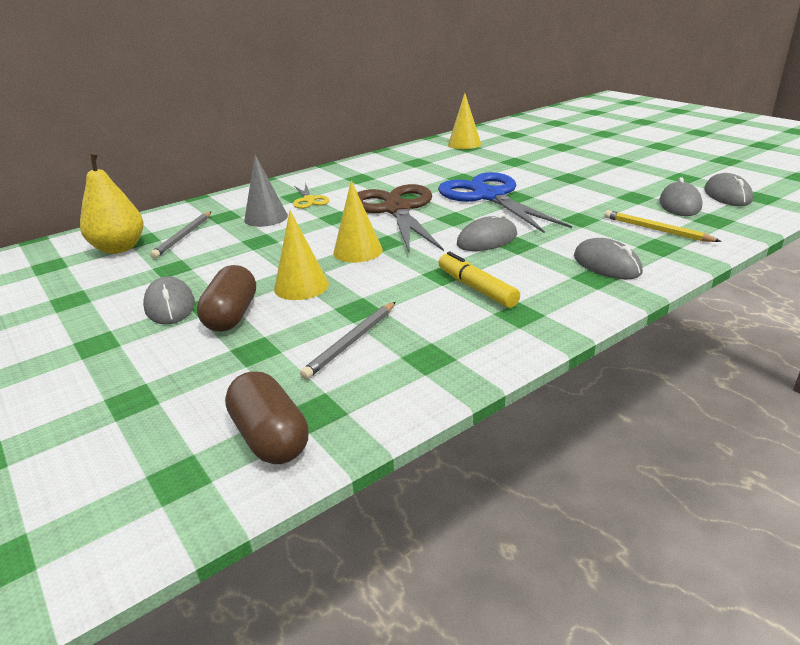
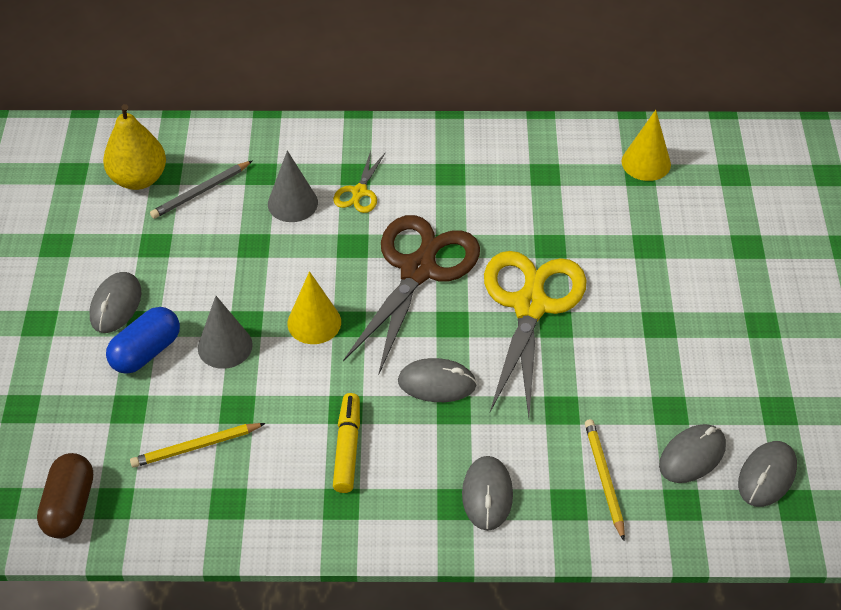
camera: 35 degrees right, 20 degrees up
(232, 316) = (146, 352): brown capsule -> blue capsule
(301, 286) = (225, 346): yellow cone -> grey cone
(351, 342) = (196, 446): grey pencil -> yellow pencil
(489, 196) = (530, 306): blue scissors -> yellow scissors

